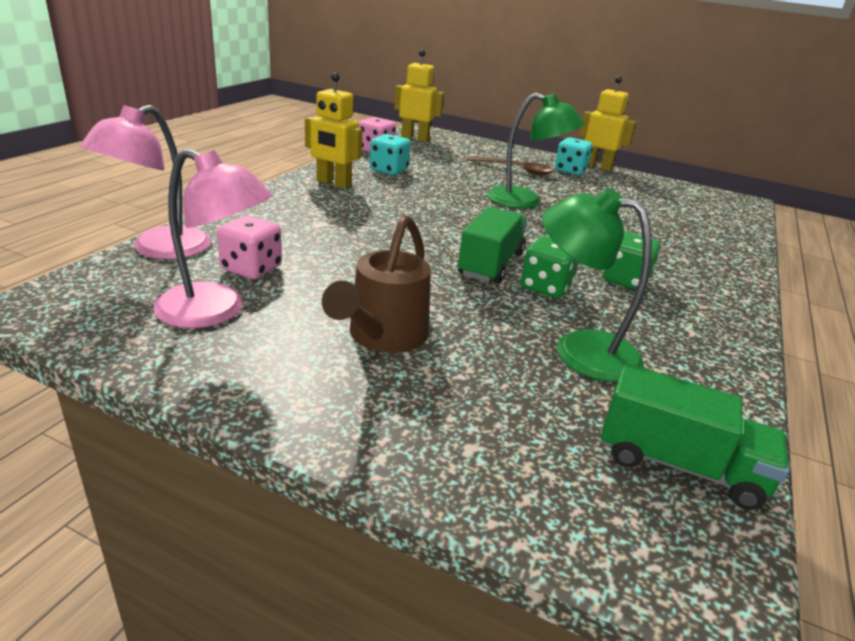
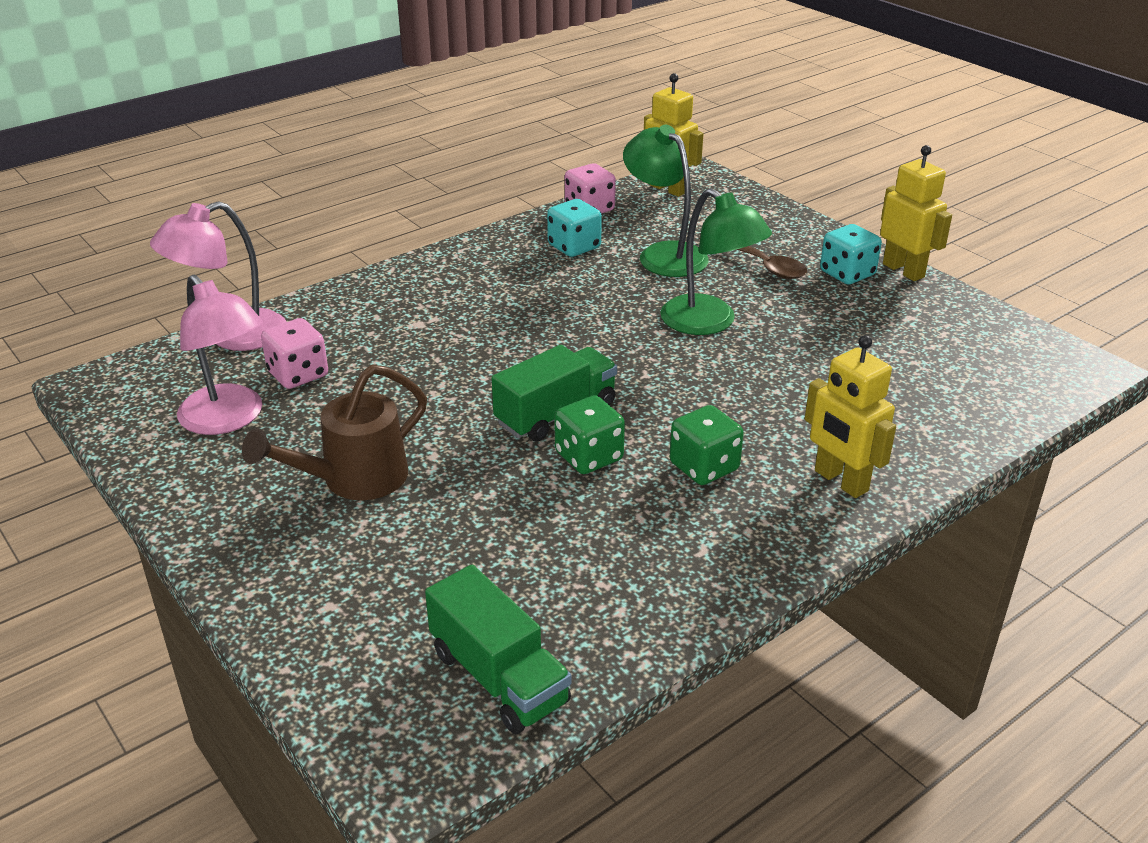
camera: 30 degrees right, 5 degrees up
(333, 183) = (483, 262): yellow robot -> yellow robot (840, 481)
(579, 349) = (539, 540): green lamp -> green lamp (664, 254)

